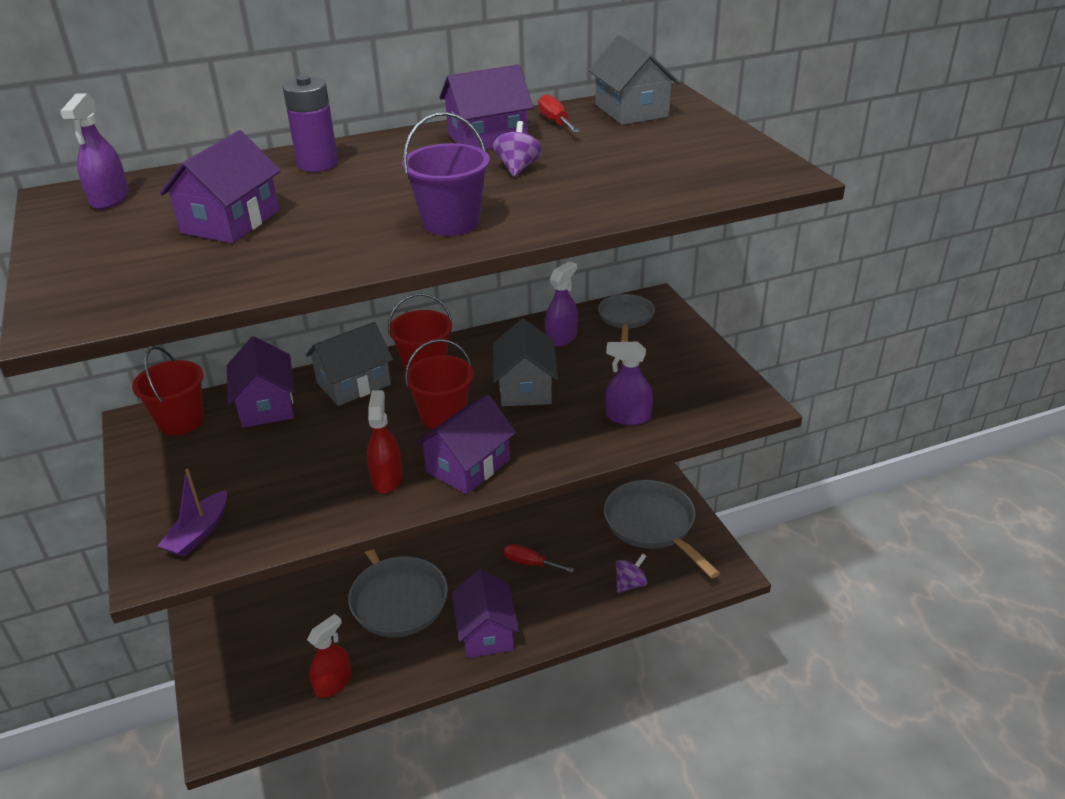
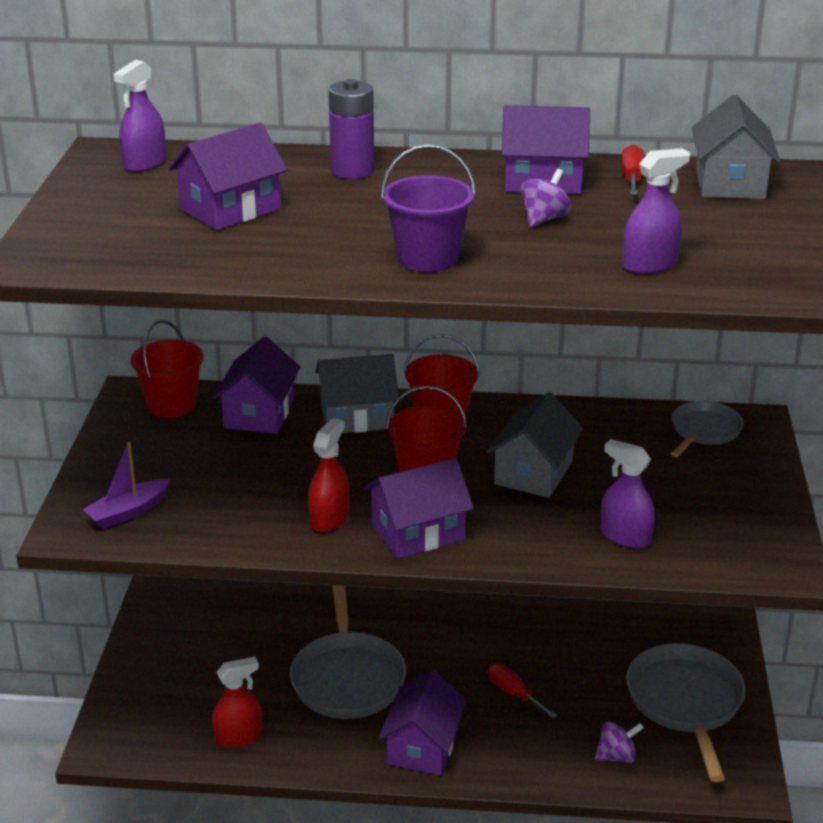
camera: 25 degrees right, 5 degrees down
(561, 338) = (612, 432): purple spray bottle -> purple spray bottle (650, 265)

